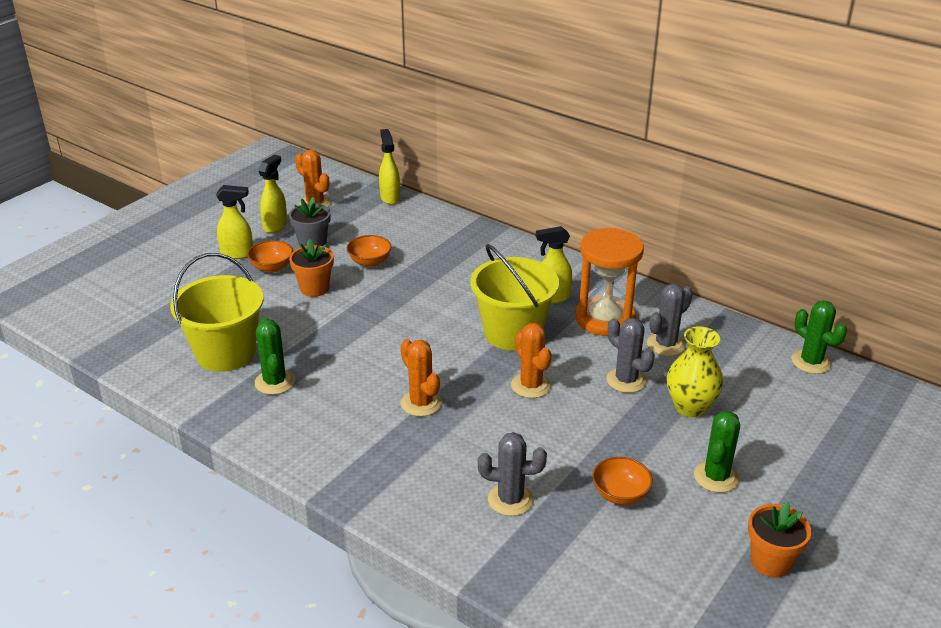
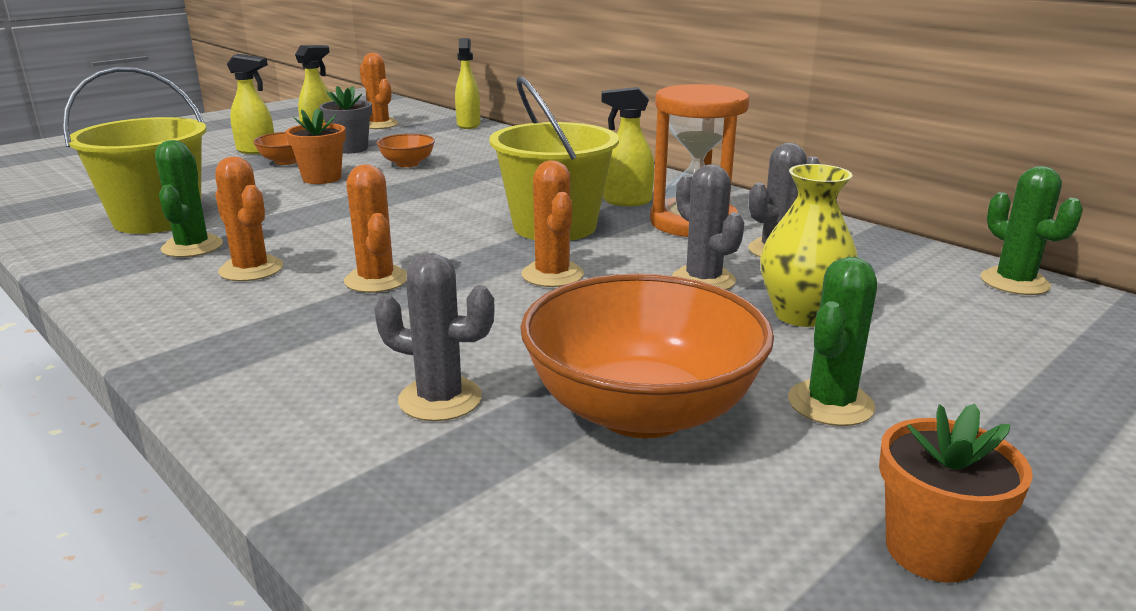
camera: 10 degrees right, 10 degrees down
(332, 401) = (251, 269): none -> orange cactus
(620, 494) = (642, 411): orange bowl -> orange bowl, size x2.16

